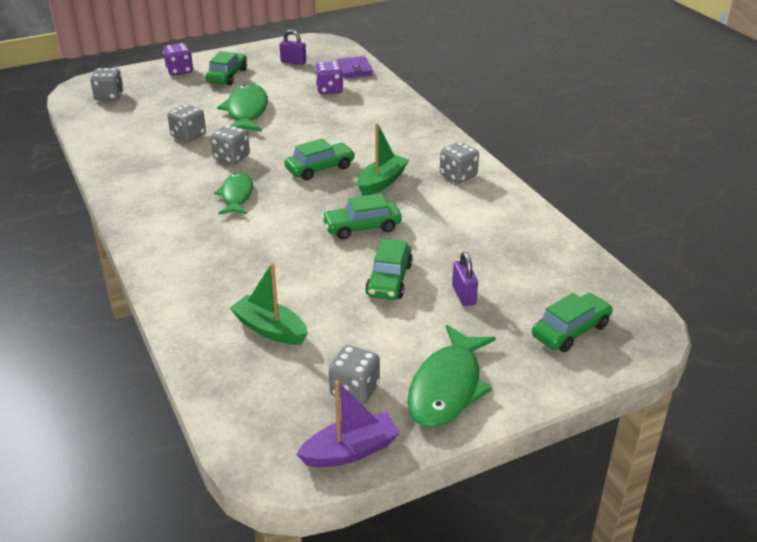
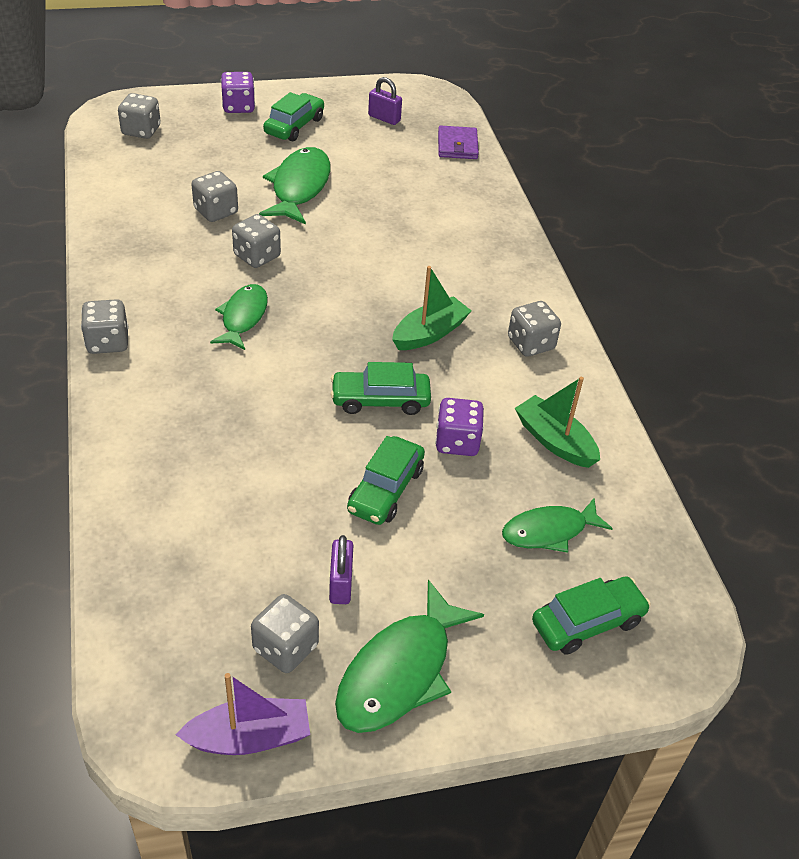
camera: 10 degrees right, 10 degrees up
(136, 228) = (108, 342): none -> grey dice
(270, 329) = (215, 531): green boat -> green boat (554, 441)
(320, 168) = (360, 296): green car -> none
(329, 90) = (414, 172): purple dice -> purple dice (457, 442)
(463, 295) = (470, 534): purple padlock -> purple padlock (340, 584)
(519, 282) = (549, 531): none -> green fish

